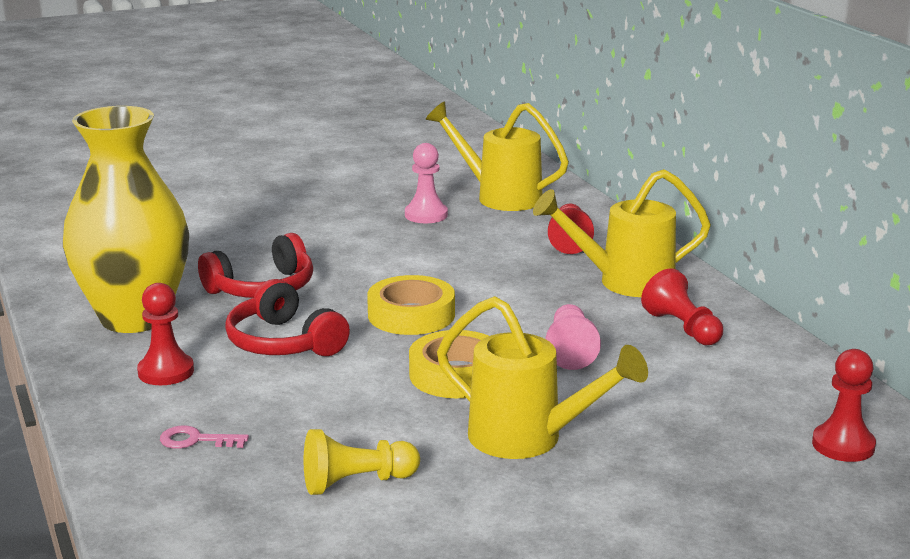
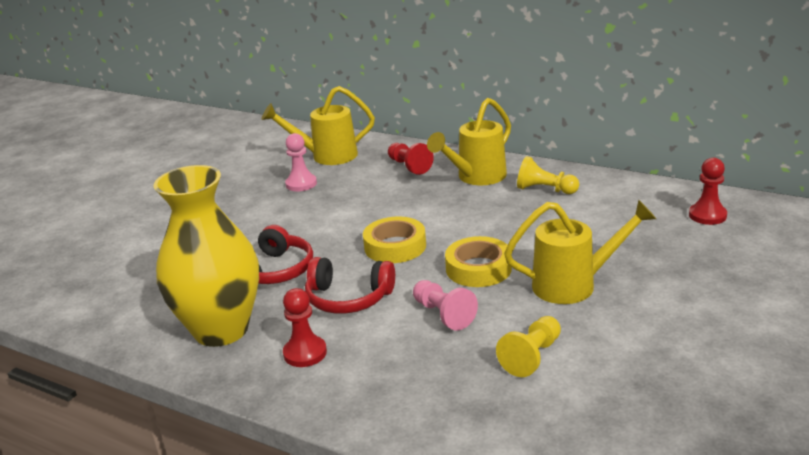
camera: 35 degrees left, 5 degrees up
(196, 440) = (400, 384): pink key -> none
(570, 350) = (513, 227): pink pawn -> pink pawn (443, 314)
(682, 328) = (545, 190): red pawn -> yellow pawn

